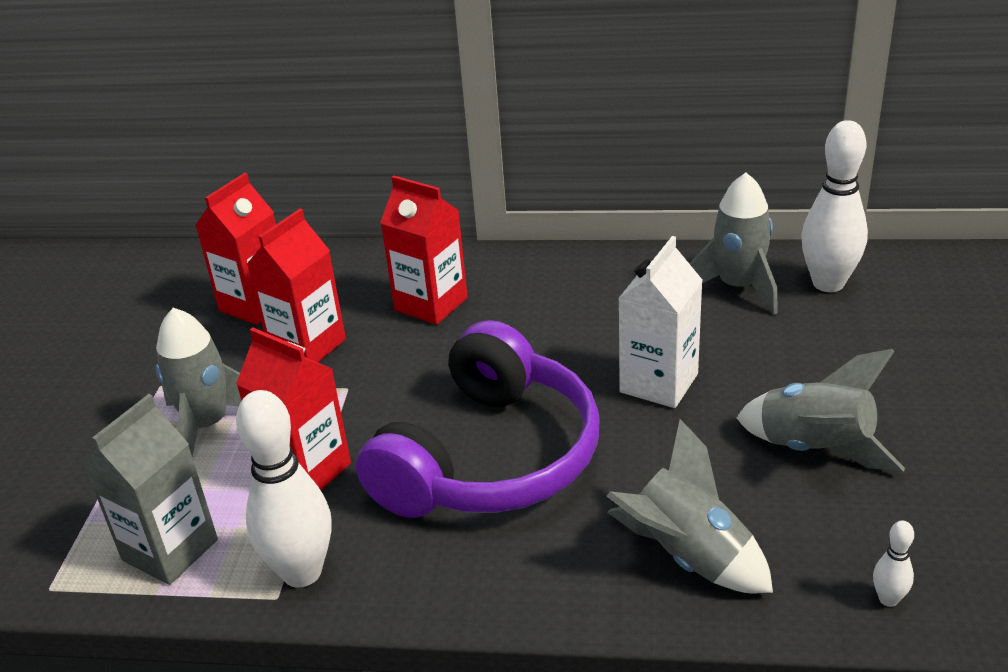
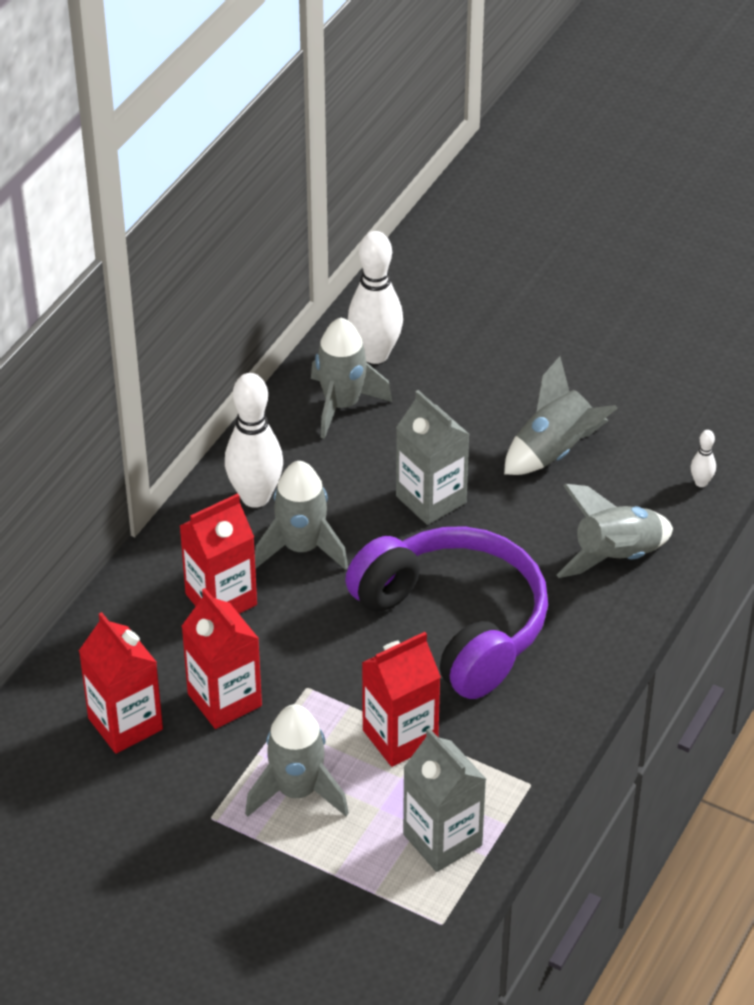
camera: 70 degrees left, 10 degrees up
(302, 572) = (513, 764): white bowling pin -> white bowling pin (255, 497)
(527, 326) = (301, 548): none -> grey rocket
(659, 383) = (431, 499): white carton -> grey carton

